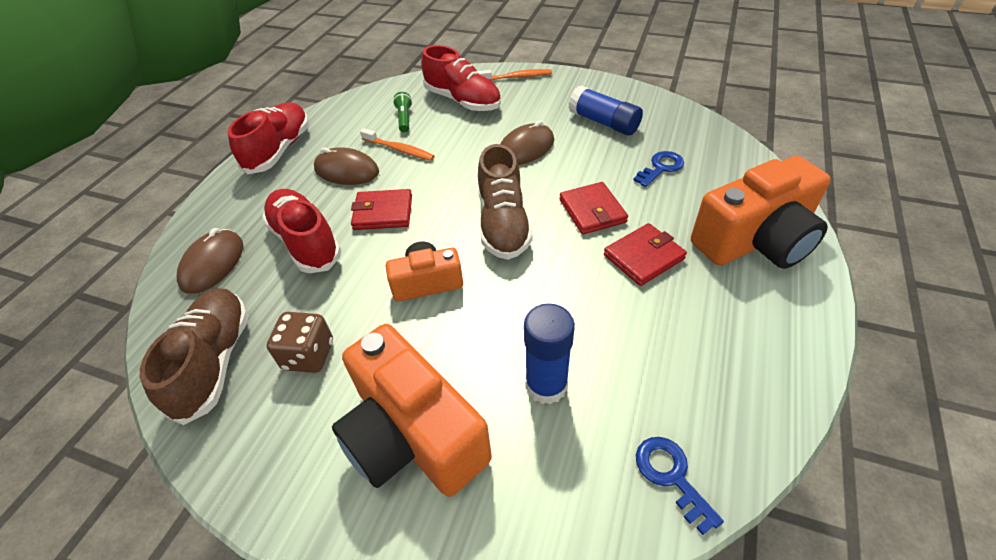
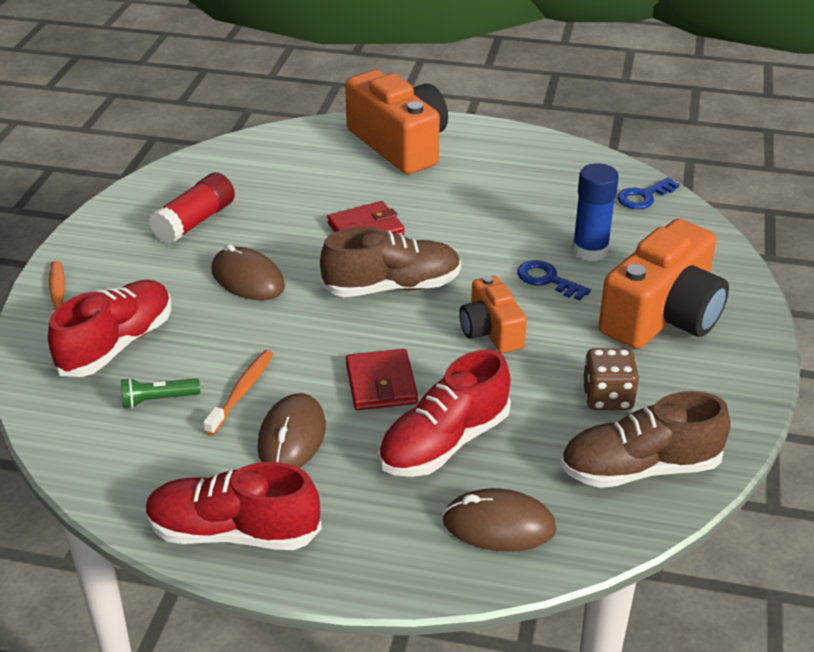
camera: 100 degrees left, 10 degrees down
(603, 122) = (195, 222): blue glue stick -> red glue stick
(643, 257) = (430, 201): red wallet -> none
(661, 168) = (290, 186): blue key -> blue key (547, 280)

